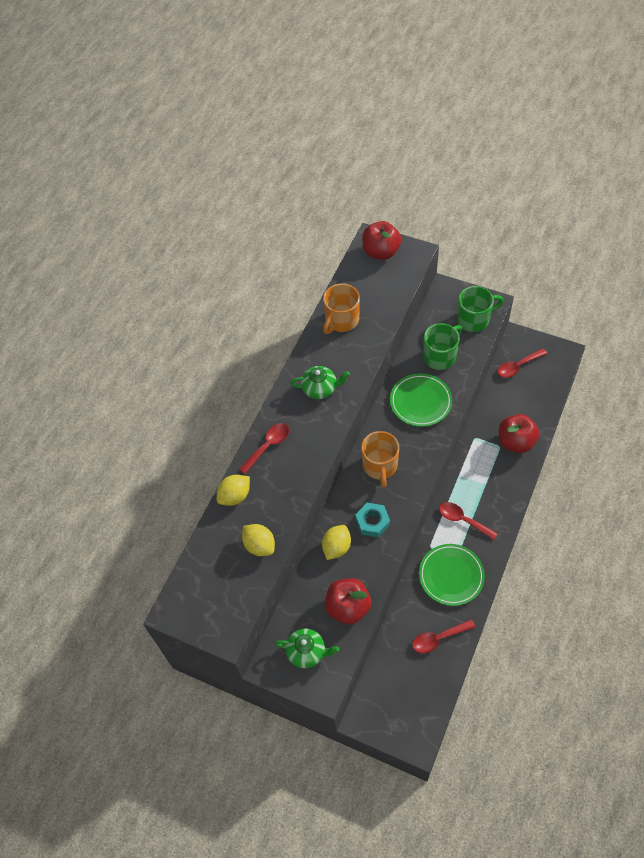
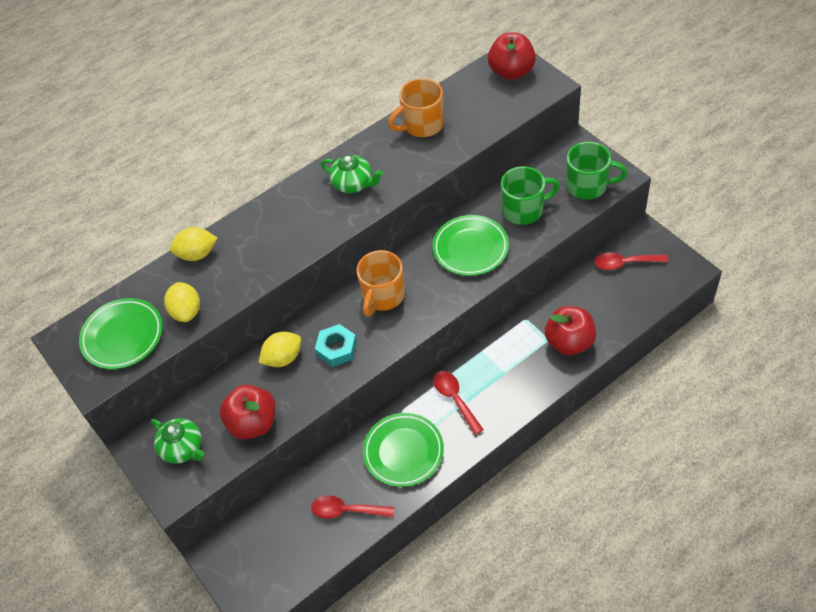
camera: 30 degrees right, 5 degrees down
(222, 588) = (123, 336): none -> green plate
(268, 446) = (262, 219): red spoon -> none

